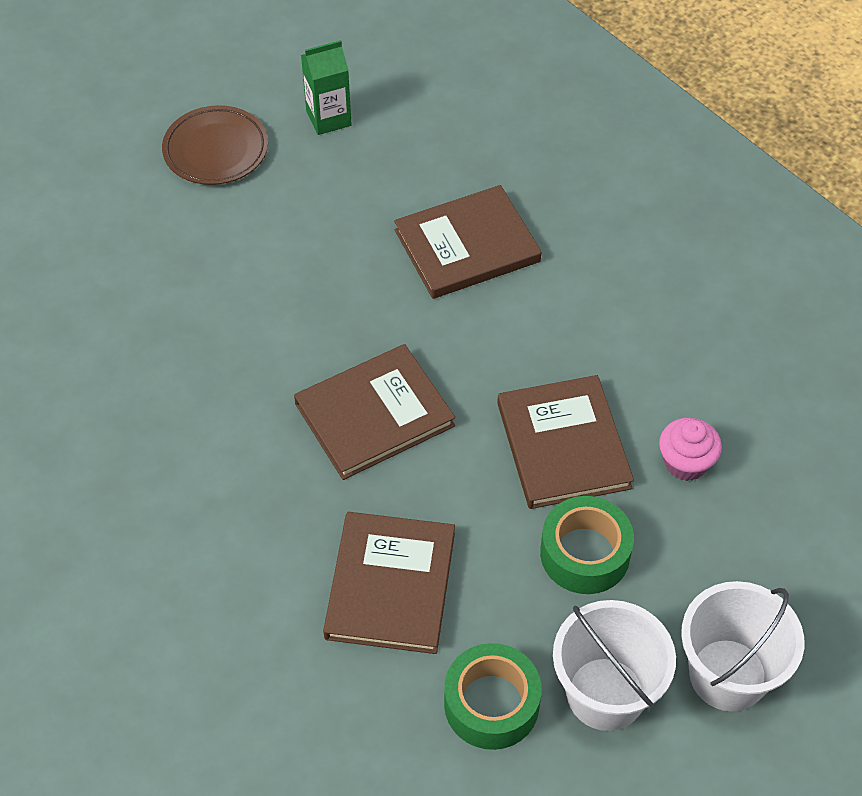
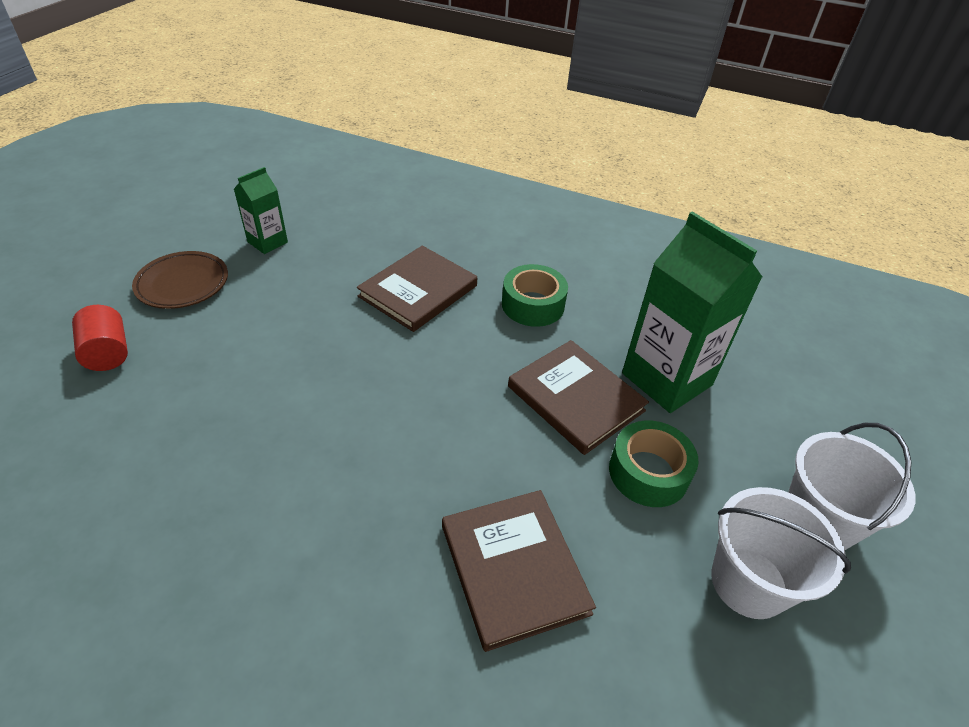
camera: 30 degrees left, 10 degrees down
(116, 216) = (107, 353): none -> red cylinder
(374, 415) = (416, 430): brown book -> none
(491, 704) = (669, 640): green tape -> green tape (533, 305)
(685, 462) = (666, 379): pink cupcake -> green carton

